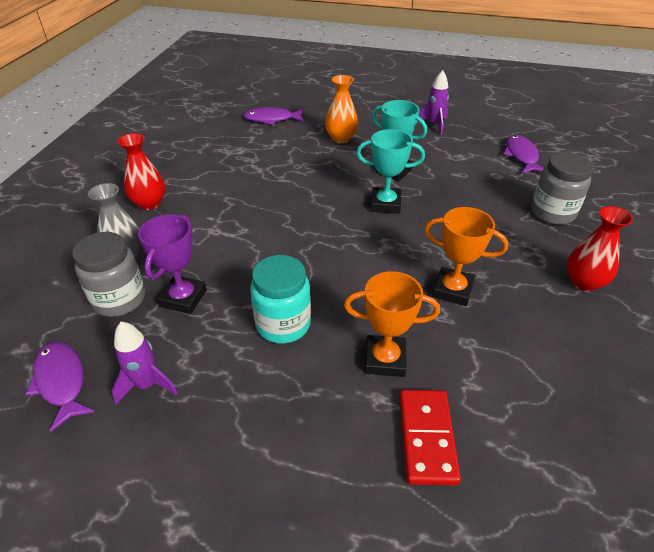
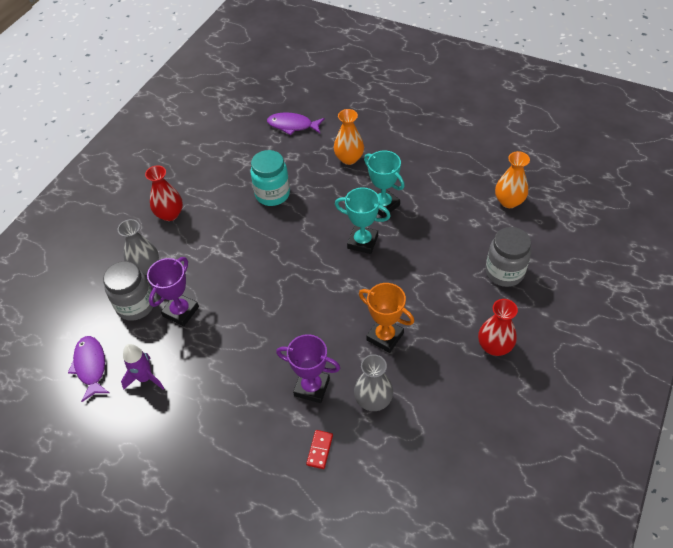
camera: 15 degrees right, 10 degrees up
(283, 324) = (247, 346): turquoise jar -> turquoise jar (272, 194)
(385, 359) = (312, 387): orange trophy -> purple trophy
(427, 437) = (320, 450): red domino -> red domino, size x0.55
(434, 125) = (442, 151): purple rocket -> none
(471, 362) = (373, 400): none -> grey vase
(521, 155) = (509, 201): purple fish -> orange vase

